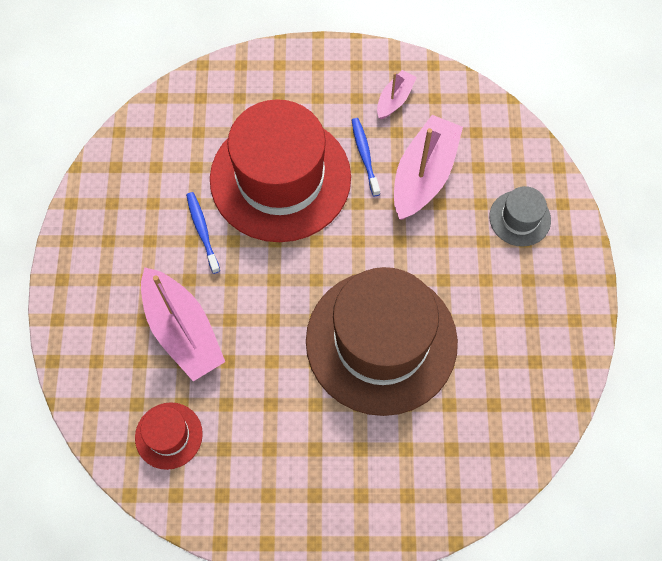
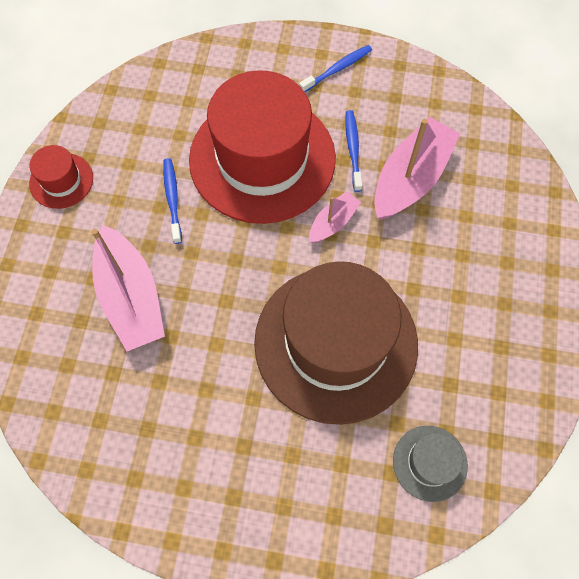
camera: 10 degrees right, 0 degrees up
(169, 435) = (93, 404): red hat -> red hat (61, 180)
(336, 78) = (337, 69): none -> blue toothbrush
(394, 99) = (393, 98): pink boat -> pink boat (333, 222)
(520, 218) = (505, 238): grey hat -> grey hat (430, 463)

